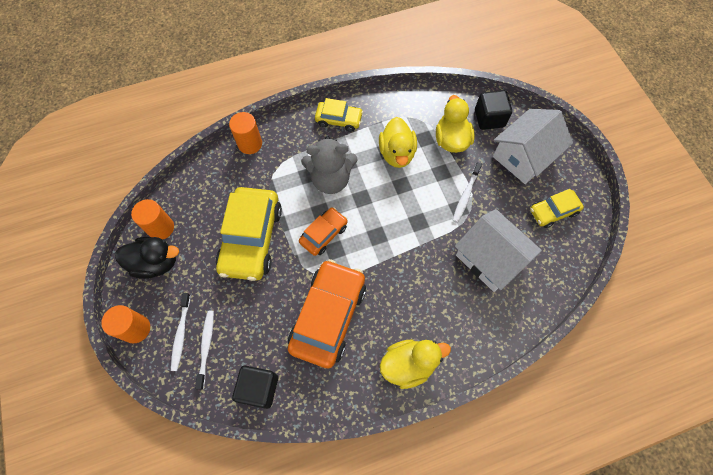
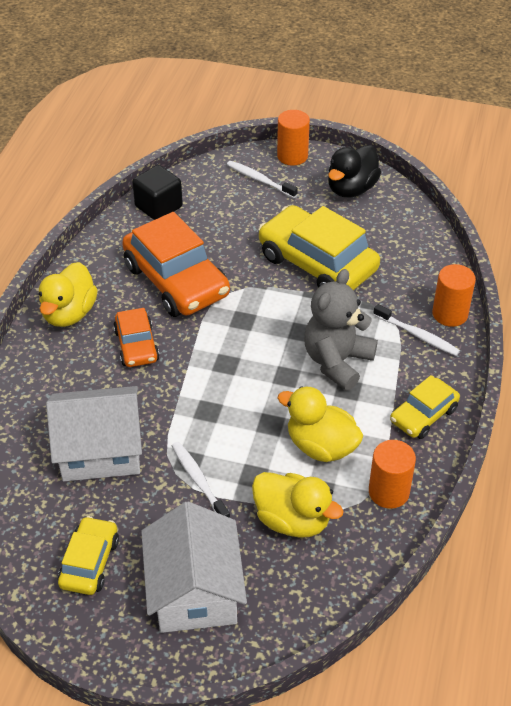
camera: 125 degrees right, 20 degrees down
(161, 228) = (390, 205): orange cylinder -> orange cylinder (388, 492)
(206, 347) = (231, 190): white toothbrush -> white toothbrush (417, 335)
(324, 234) = (270, 321): orange car -> orange car (136, 345)
(489, 118) = (291, 593): black cube -> none

